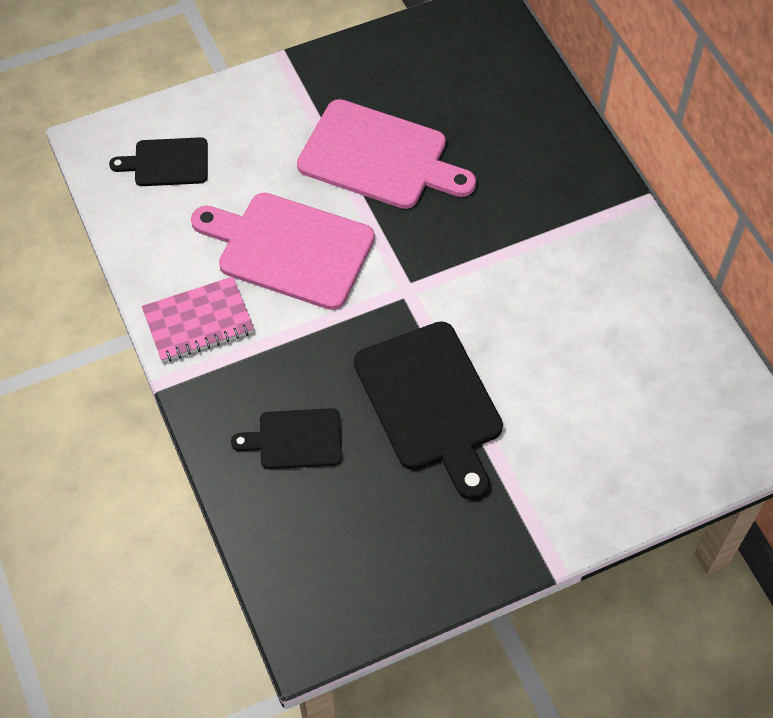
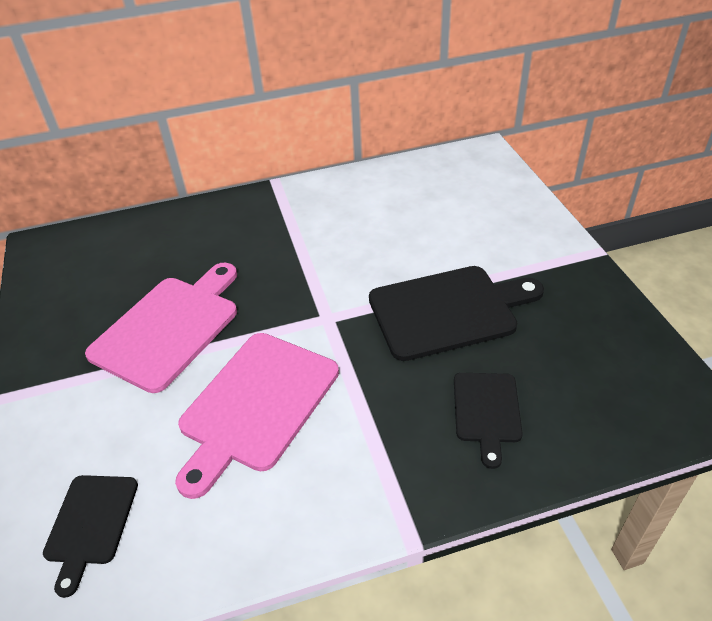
camera: 80 degrees left, 15 degrees down
(198, 321) = (332, 495): pink notebook -> none

